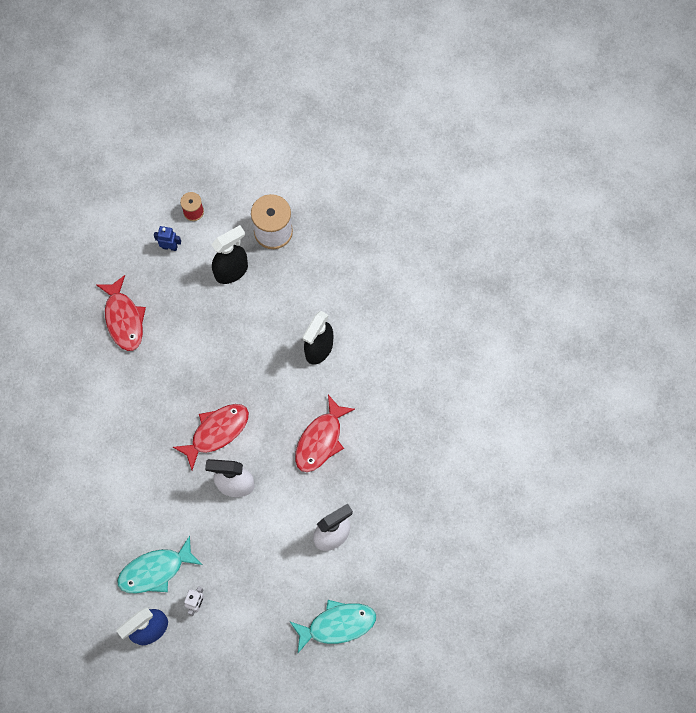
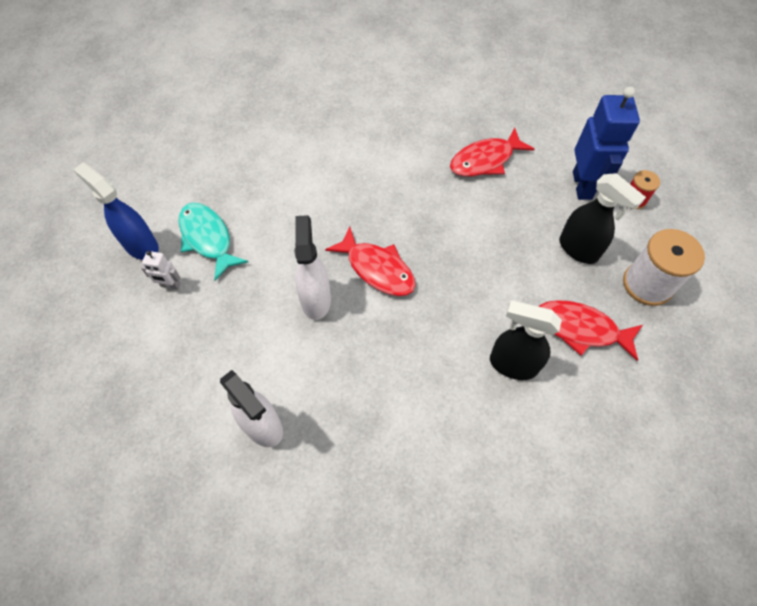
camera: 80 degrees right, 10 degrees down
(170, 247) = (582, 185): blue robot -> blue robot, size x2.16
(320, 440) = (390, 388): red fish -> red fish (581, 329)
(337, 625) = (142, 454): turquoise fish -> none

